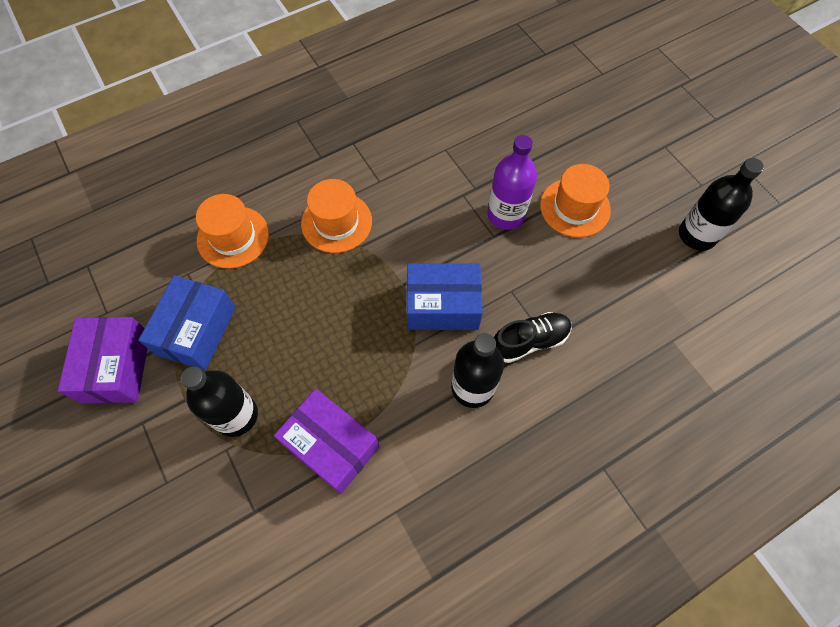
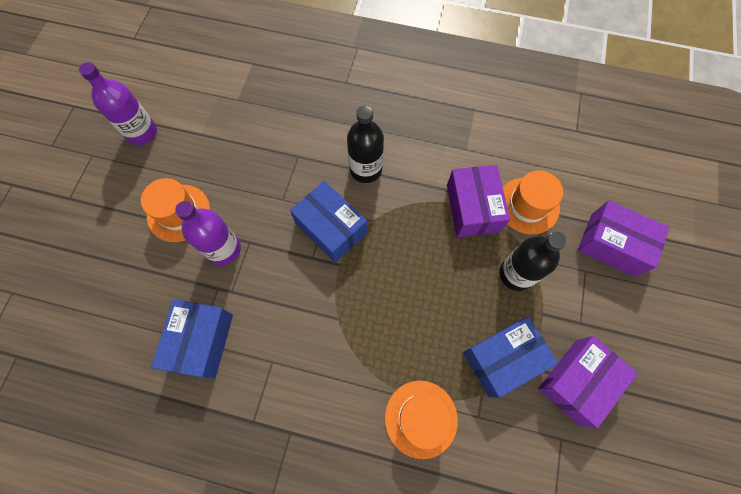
camera: 135 degrees left, 5 degrees up
(152, 542) = (612, 244): none -> purple box
(336, 222) = (336, 355): orange hat -> orange hat (528, 205)
(443, 151) = (201, 341): none -> blue box
(529, 341) = (307, 164): black shoe -> none
(697, 235) = (142, 132): black bottle -> purple bottle

